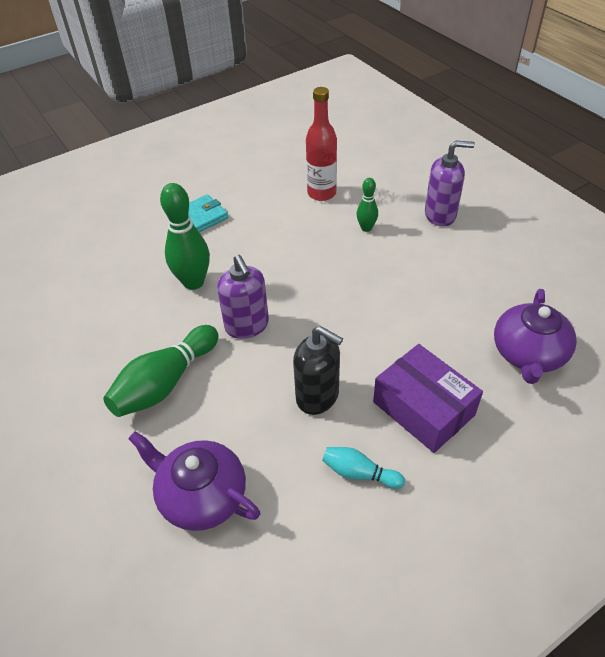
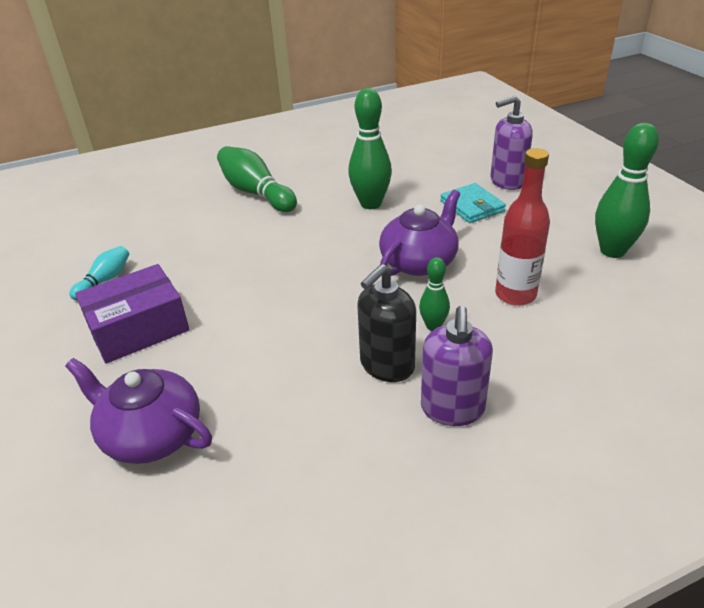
camera: 100 degrees right, 10 degrees down
(201, 495) = (145, 208): purple teapot -> purple teapot (419, 261)
(247, 326) = (300, 231): purple soap dispenser -> purple soap dispenser (507, 181)
(262, 153) = (612, 251): none -> green bowling pin
(318, 396) = (195, 265): black soap dispenser -> black soap dispenser (386, 365)

